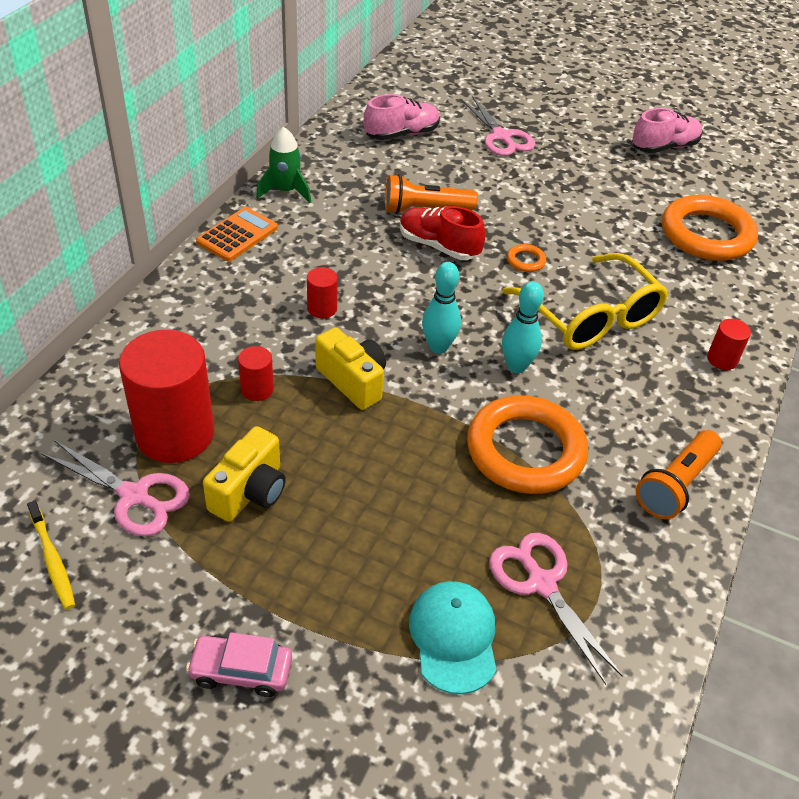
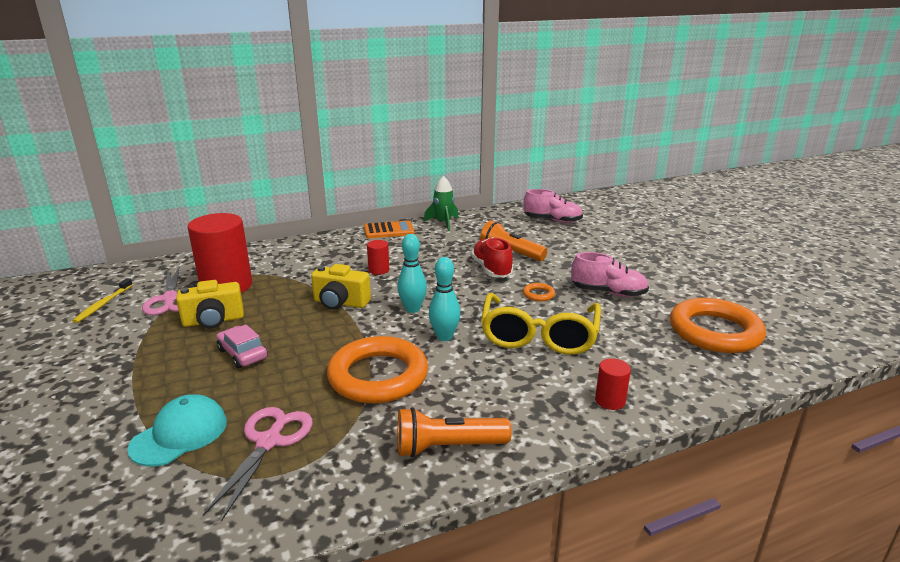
camera: 45 degrees right, 20 degrees down
(241, 671) = (78, 383): pink car -> pink car (242, 354)
(257, 389) = (290, 286): red cylinder -> none
(353, 381) = (340, 303): yellow camera -> yellow camera turned 105 degrees clockwise
(501, 137) = (620, 239): pink scissors -> none
(664, 147) = (751, 278): pink shoe -> pink shoe (608, 293)

